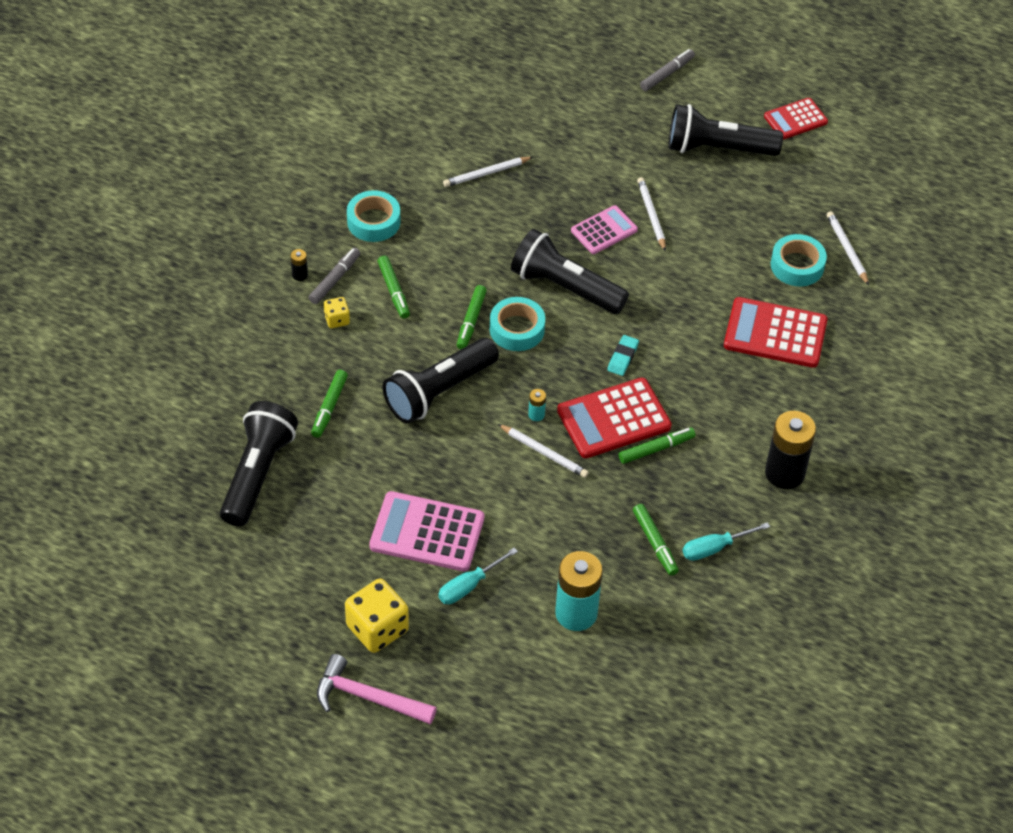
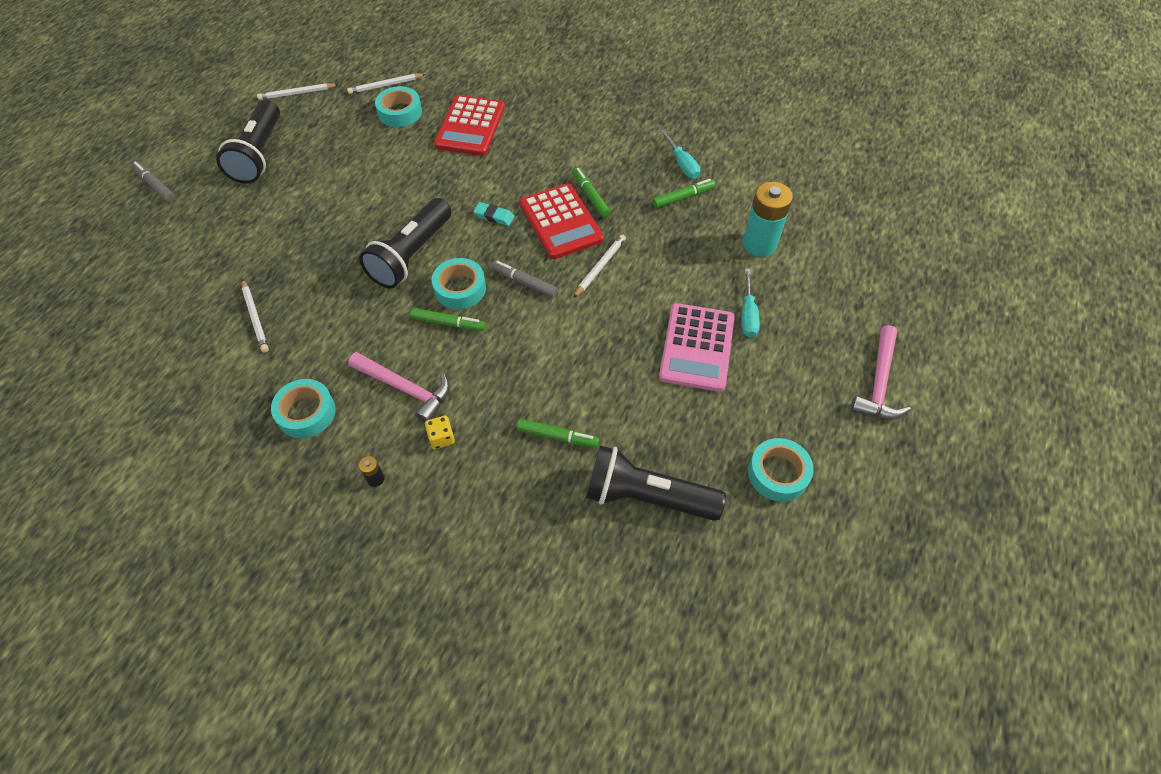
camera: 90 degrees left, 5 degrees up
(269, 583) = (778, 473): none -> turquoise tape
(334, 279) = (385, 444): grey marker -> grey marker (524, 282)
(377, 628) = (807, 380): yellow dice -> none
(394, 291) = (405, 389): green marker -> pink hammer
(439, 391) = (535, 345): black flashlight -> none
(468, 586) = (748, 315): turquoise screwdriver -> turquoise screwdriver turned 45 degrees clockwise
(536, 414) = (559, 273): turquoise battery -> none
(604, 230) = (345, 229): pink calculator -> none
(651, 215) = (331, 197): white pencil -> white pencil (297, 93)
(784, 473) = (607, 125): black battery -> none
(795, 119) = (236, 108): red calculator -> none

